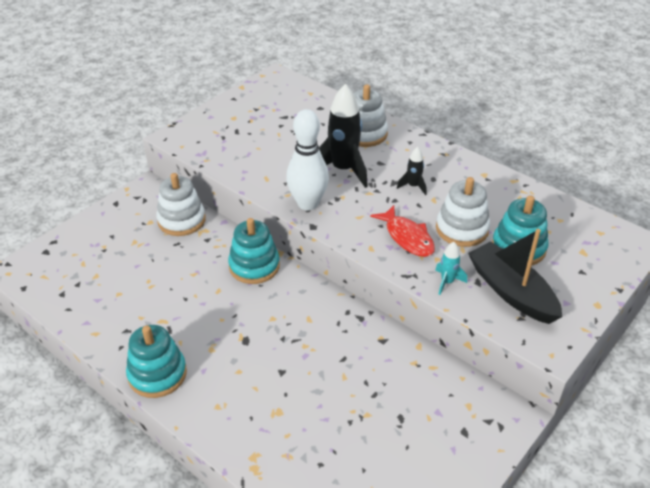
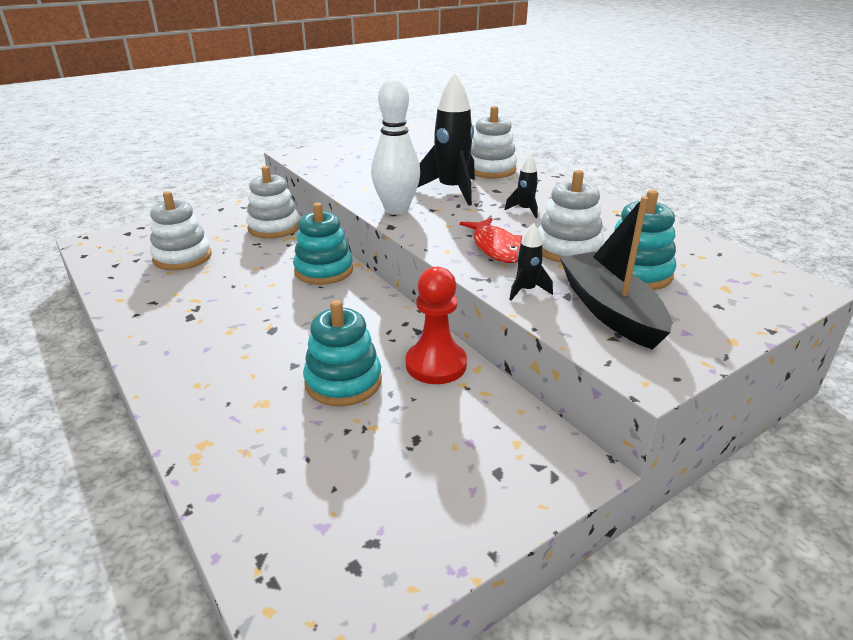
camera: 15 degrees right, 10 degrees down
(119, 273) = (182, 257): none -> white stacking toy
(157, 374) = (154, 343): turquoise stacking toy -> turquoise stacking toy (343, 382)
(388, 349) = (436, 364): none -> red pawn
(447, 282) = (526, 290): turquoise rocket -> black rocket

